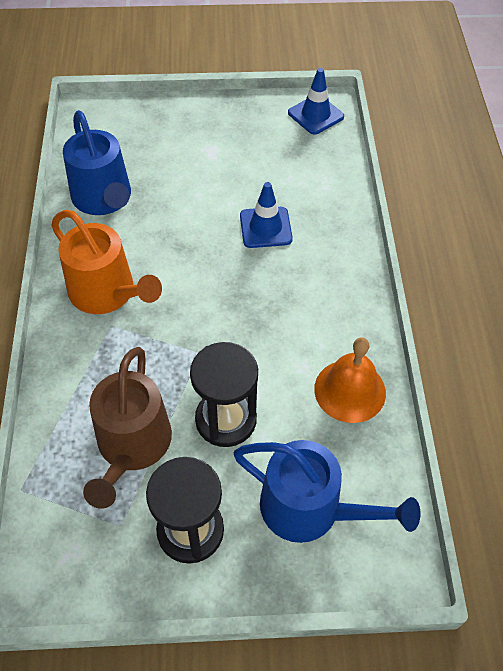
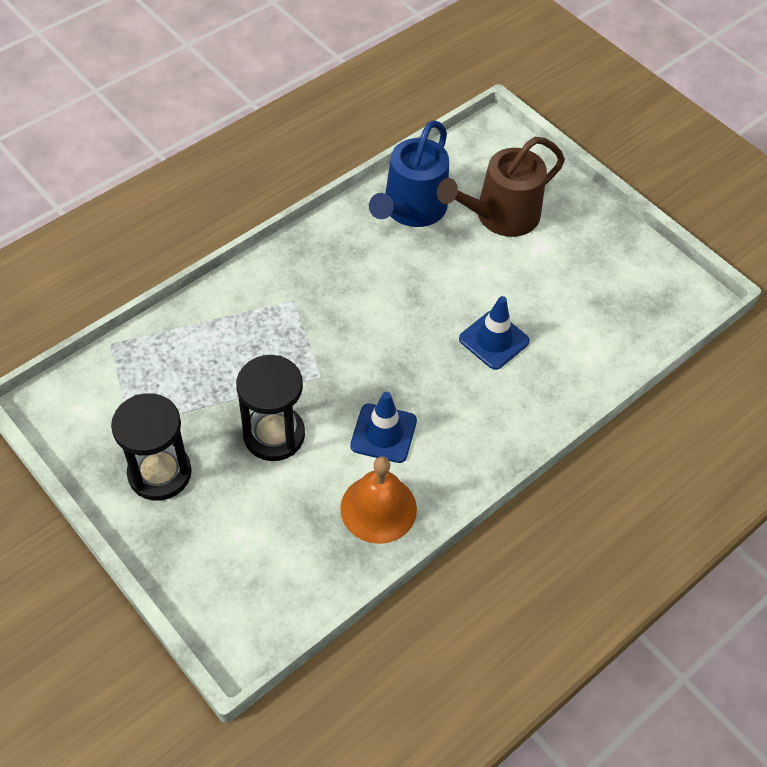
camera: 50 degrees right, 0 degrees up
(107, 293) = (321, 276): orange watering can -> none
(132, 446) = (199, 387): brown watering can -> brown watering can (500, 216)
(310, 508) = (241, 545): blue watering can -> none
(315, 115) = (670, 294): blue traffic cone -> blue traffic cone (383, 433)

